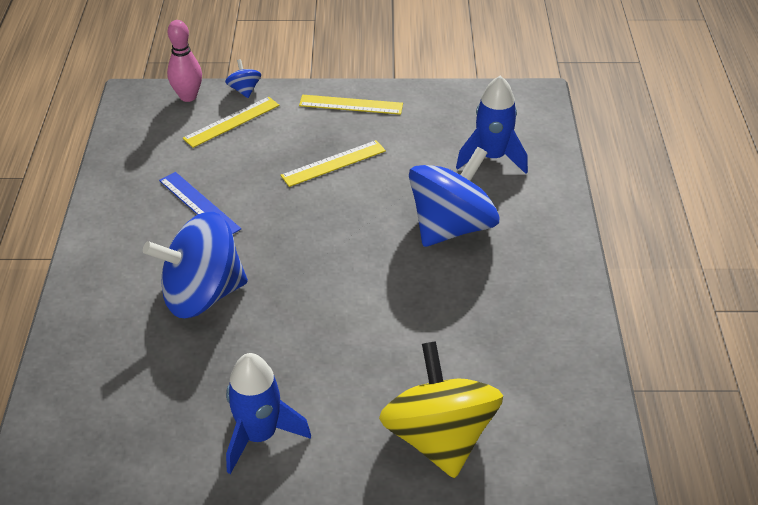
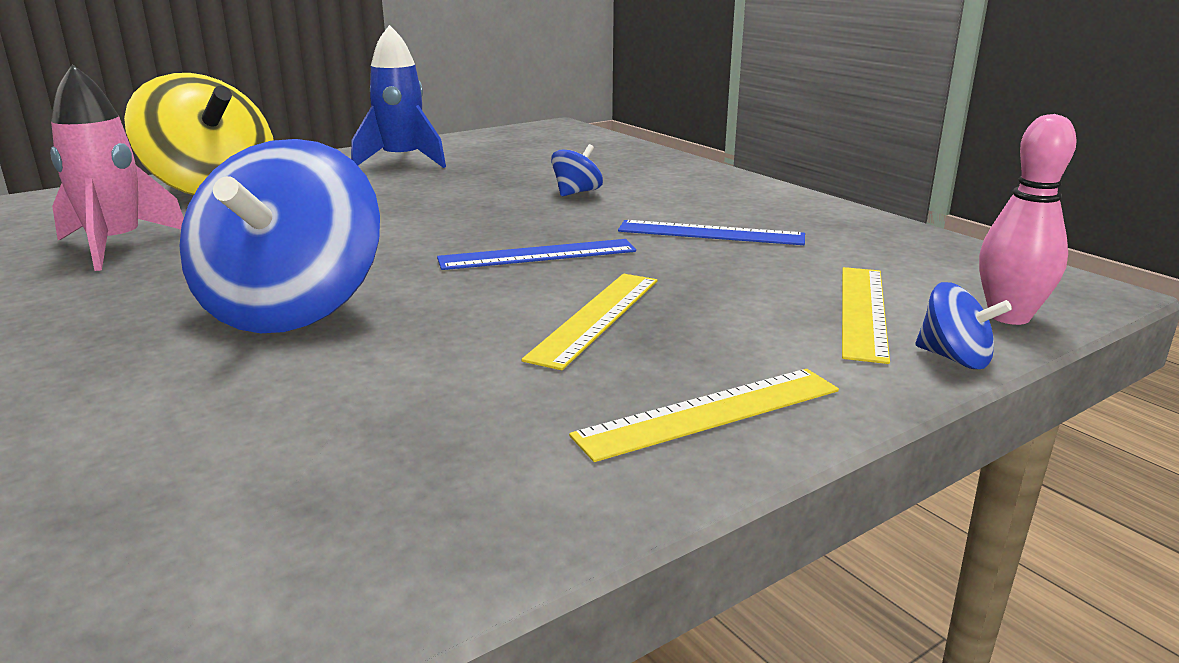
camera: 145 degrees right, 20 degrees down
(202, 294) = (576, 192): blue spinning top -> blue spinning top, size x0.41
(306, 224) = (537, 255): none -> blue ruler
(492, 157) = (256, 428): blue rocket -> none
(524, 348) = (116, 246): none -> pink rocket

